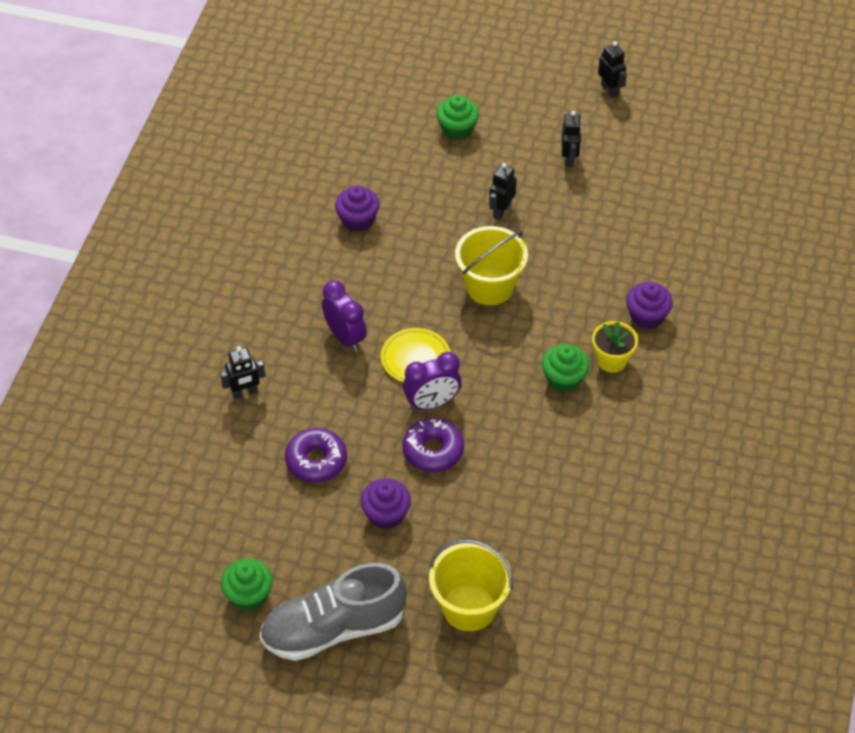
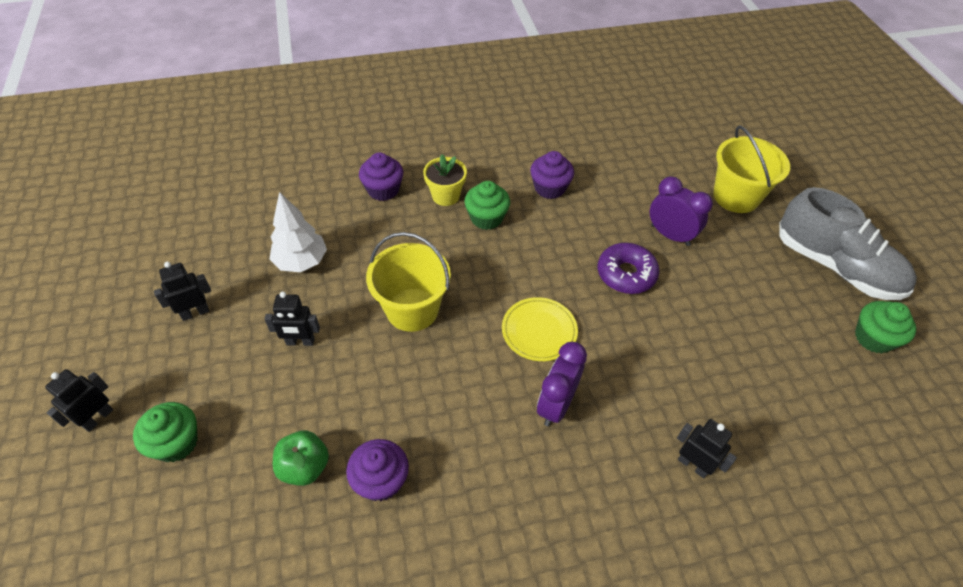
camera: 120 degrees left, 0 degrees up
(316, 461) = (710, 356): purple donut -> none
(386, 514) = (712, 279): purple cupcake -> purple cupcake (549, 188)
(394, 186) = (304, 467): none -> green apple
(432, 403) = (579, 296): purple clock -> purple clock (670, 235)
(586, 233) = (301, 262): none -> white tree
(610, 90) = (65, 317): black robot -> black robot (98, 418)

